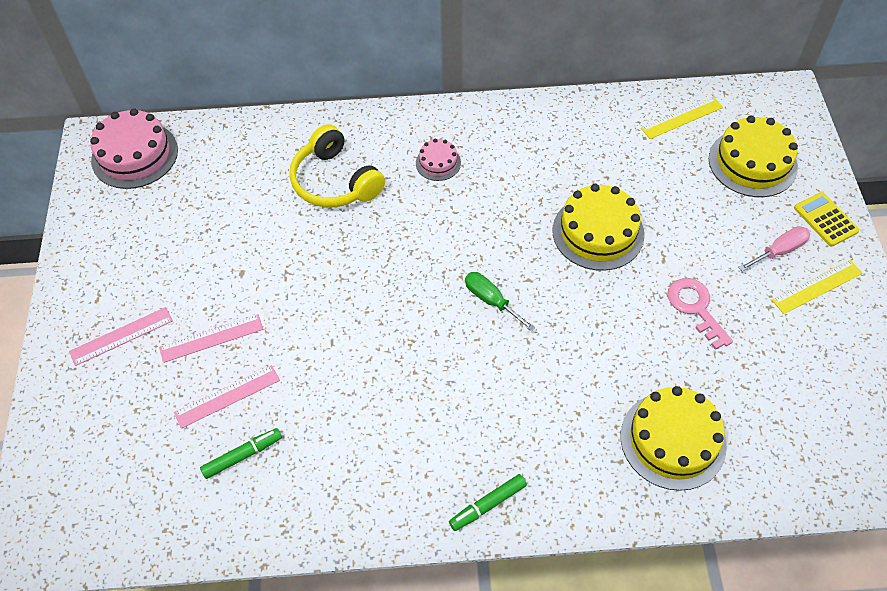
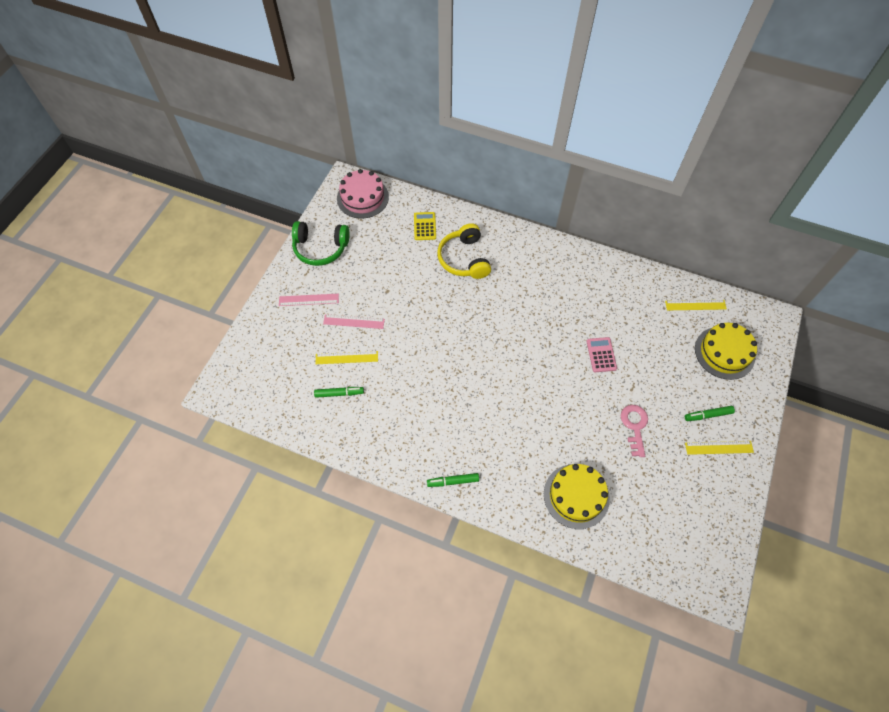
camera: 25 degrees right, 5 degrees up
(103, 253) = (320, 248): none -> green headphones
(227, 396) = (346, 357): pink ruler -> yellow ruler
(438, 163) = (529, 272): pink cake -> none
(491, 300) = (516, 368): green screwdriver -> none
(598, 232) = (601, 355): yellow cake -> pink calculator
(779, 251) = (708, 415): pink screwdriver -> green marker
(825, 219) = (750, 409): yellow calculator -> yellow calculator (425, 226)

